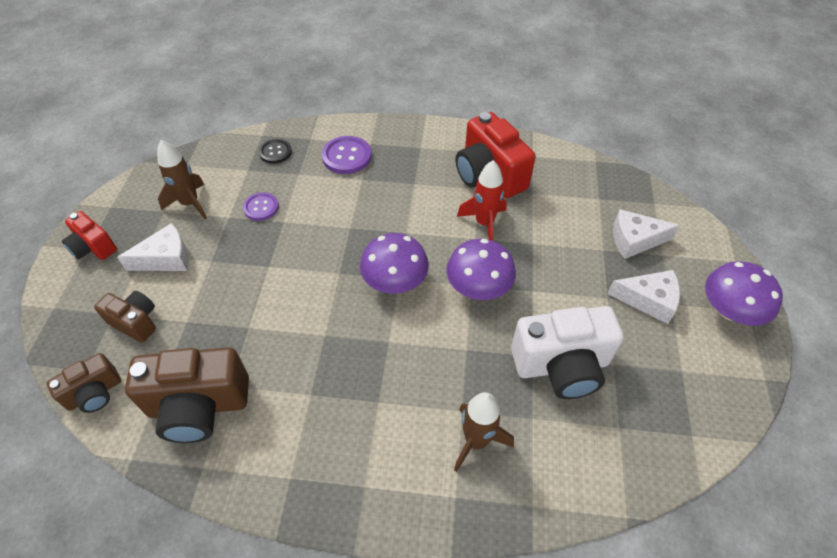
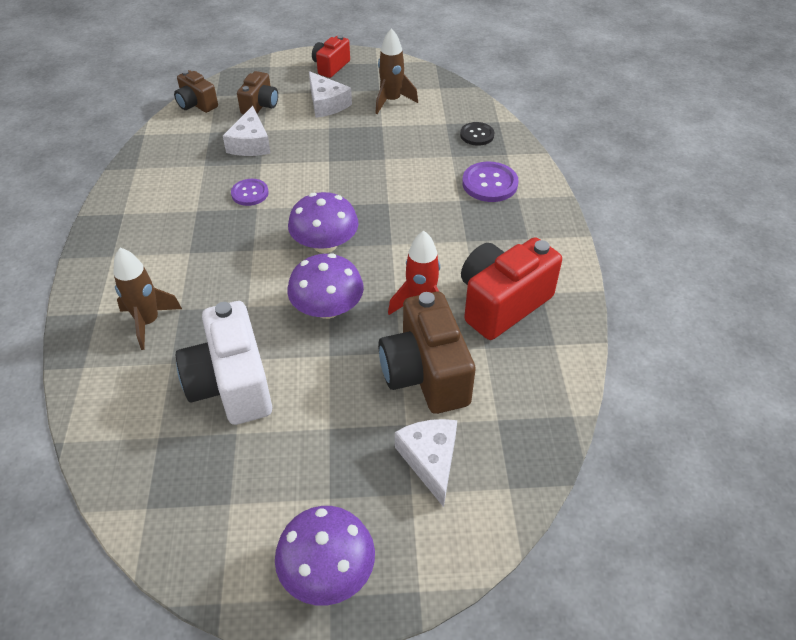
camera: 80 degrees right, 5 degrees down
(199, 406) = (185, 154): brown camera -> brown camera (425, 374)
(261, 207) = (398, 141): purple button -> purple button (250, 193)
(648, 300) = (331, 472): white cheese -> white cheese (250, 143)

